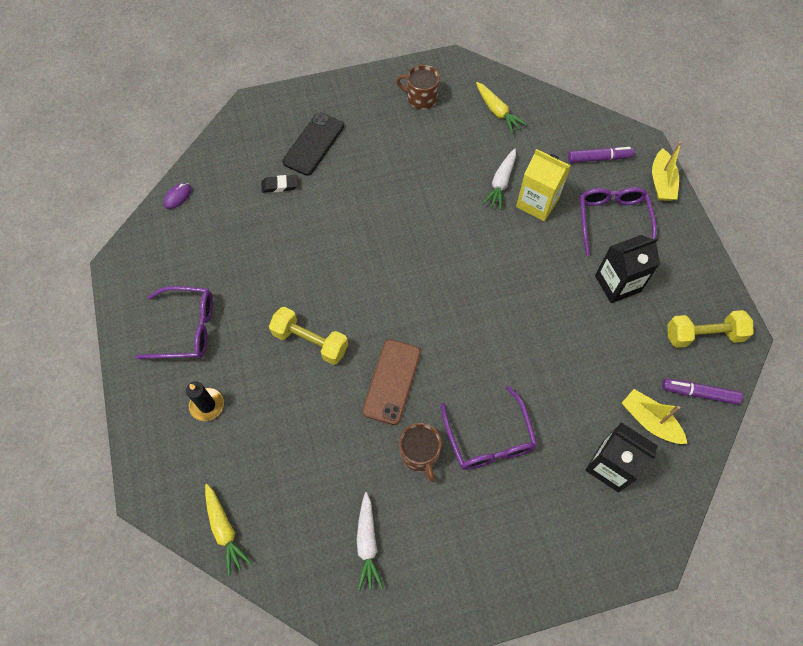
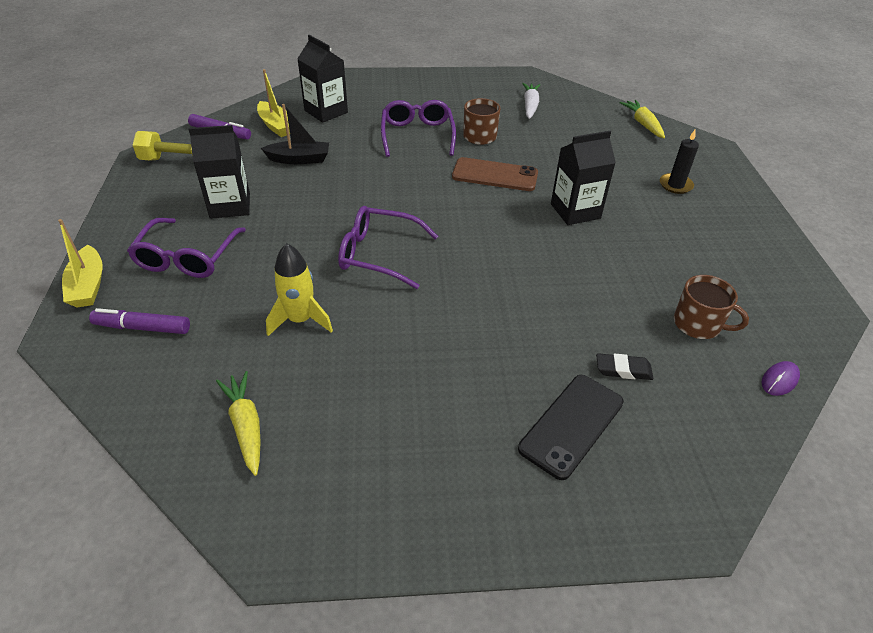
camera: 170 degrees left, 20 degrees down
(186, 328) = (715, 239): purple glasses -> purple glasses (379, 254)
(310, 341) = (575, 211): yellow dumbbell -> black carton
(392, 381) = (495, 175): brown phone -> brown phone turned 75 degrees clockwise
(421, 98) = (367, 478): brown mug -> brown mug (698, 324)
(501, 183) = (300, 320): white carrot -> yellow rocket
(537, 203) = (266, 290): yellow carton -> none
(593, 364) = (299, 159): none -> black boat
(661, 182) = (88, 286): yellow boat -> yellow boat turned 150 degrees clockwise

